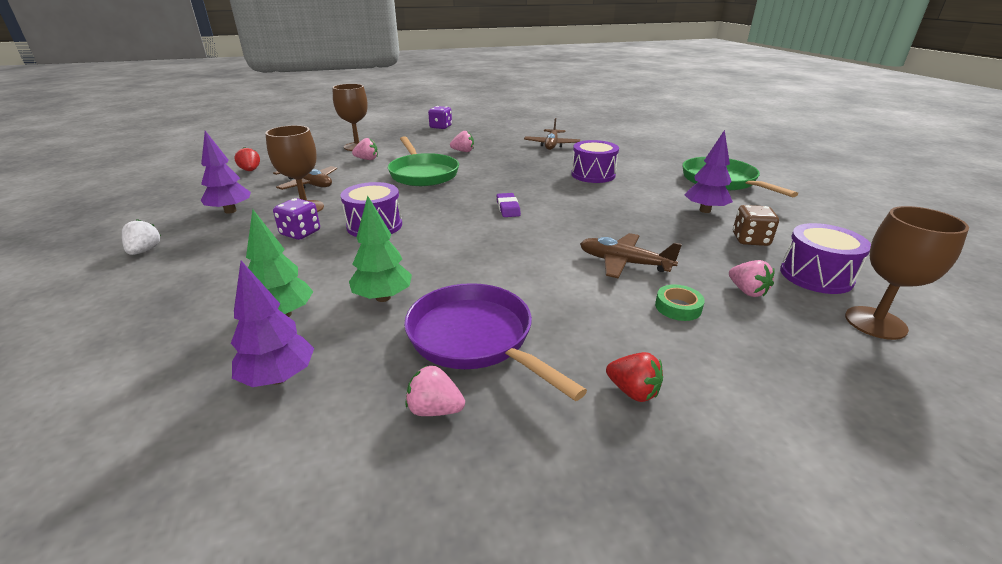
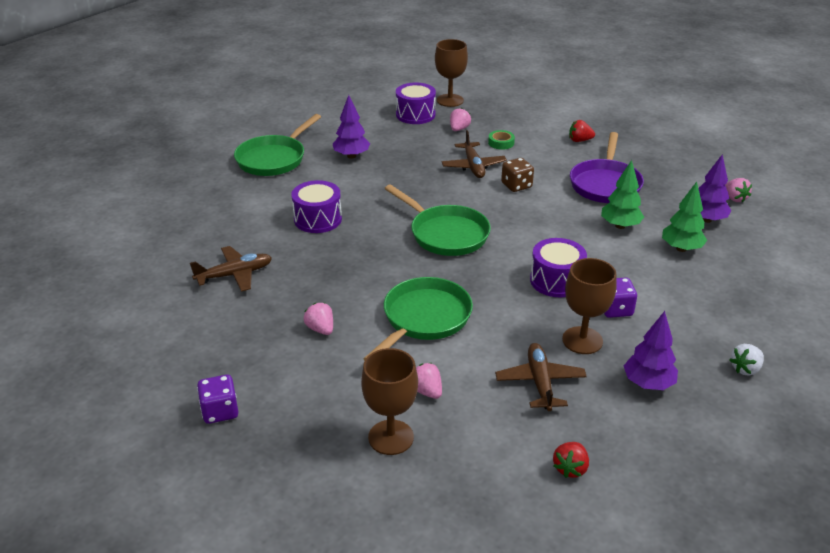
camera: 125 degrees left, 5 degrees up
(435, 409) = (655, 175): pink strawberry -> pink strawberry (735, 198)
(508, 208) = (445, 234): purple eraser -> green pan
(633, 391) = (579, 140): red strawberry -> red strawberry turned 90 degrees counterclockwise
(750, 240) = (387, 135): brown dice -> brown dice (516, 185)

